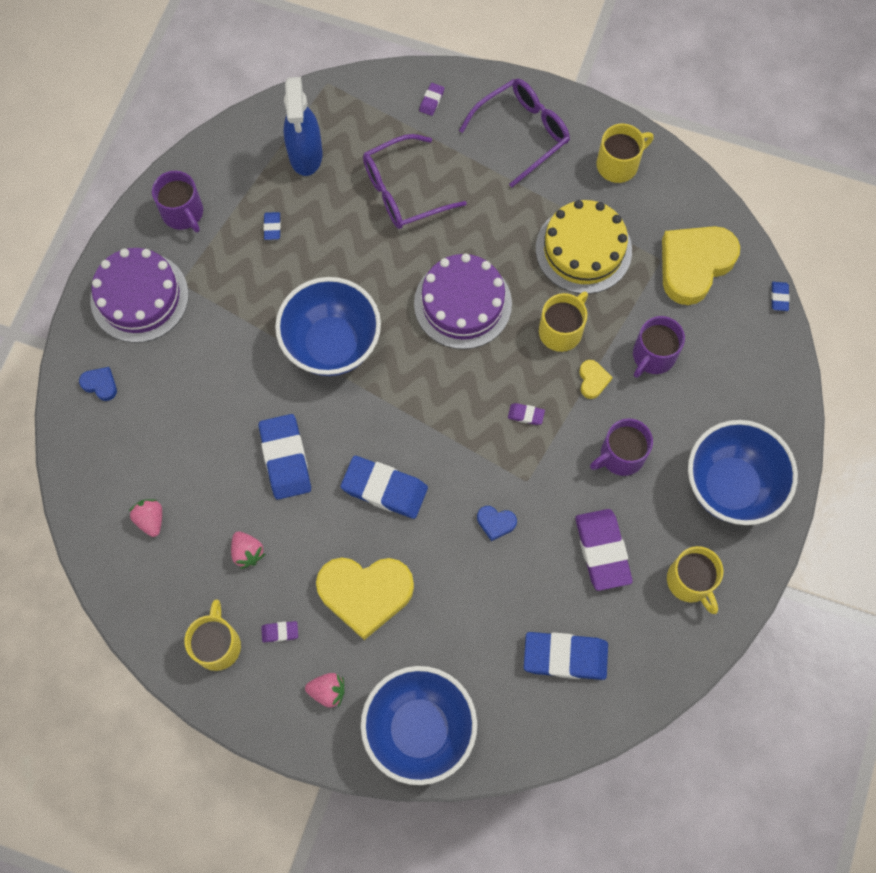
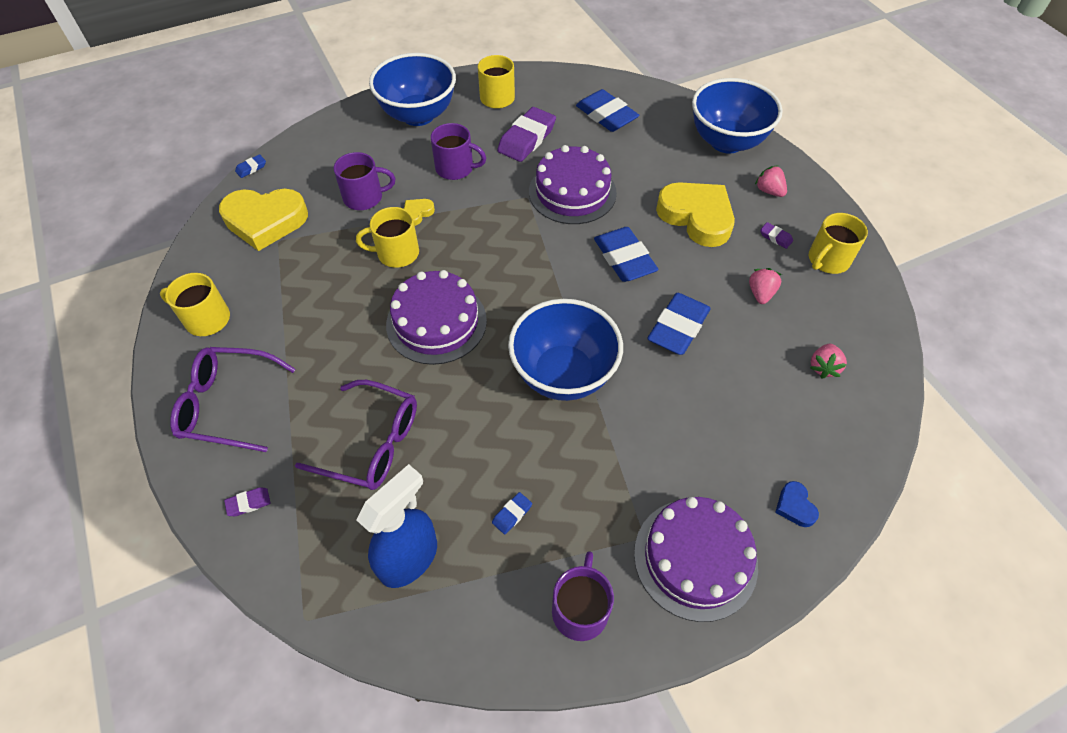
camera: 135 degrees left, 15 degrees down
(495, 523) = (572, 192): blue heart -> purple cake
(526, 415) = (483, 228): purple eraser -> none
(583, 249) = (312, 287): yellow cake -> none

